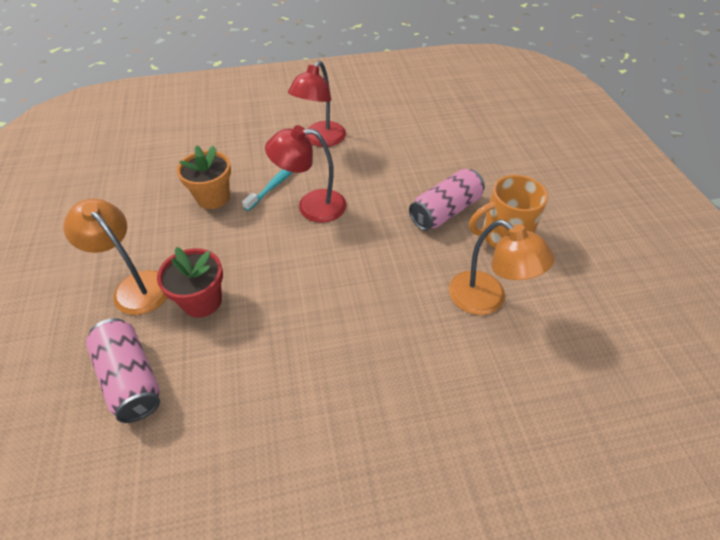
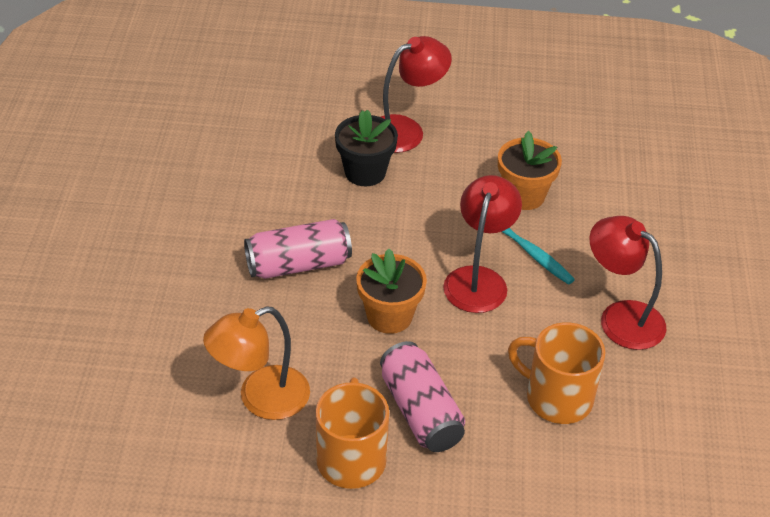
camera: 105 degrees right, 5 degrees down
(131, 378) = (298, 124): pink can -> pink can (298, 264)
(136, 285) = (405, 130): orange lamp -> red lamp
(202, 301) = (365, 172): red flower pot -> black flower pot
(368, 245) = (389, 316): none -> orange flower pot
(399, 156) = (556, 398): none -> orange mug

